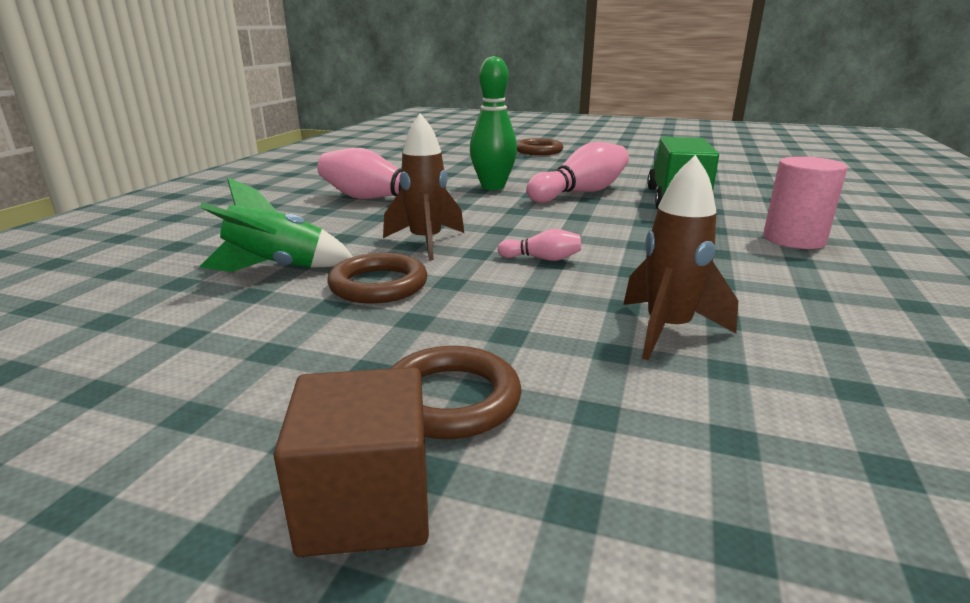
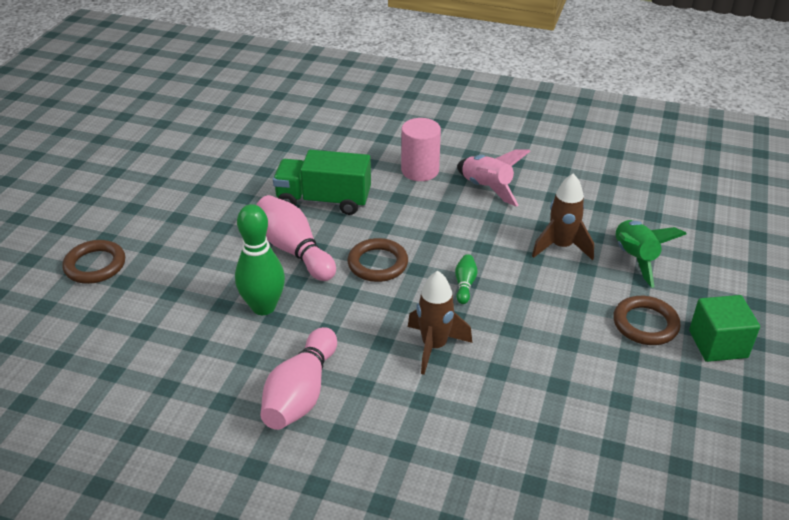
camera: 90 degrees left, 15 degrees up
(276, 268) = (498, 430): green rocket -> green rocket (635, 259)
(366, 504) = (718, 344): brown cube -> green cube
(378, 285) = (521, 365): brown ring -> brown ring (377, 264)
(542, 259) = (465, 284): pink bowling pin -> green bowling pin
(795, 279) = (487, 188): none -> pink rocket

